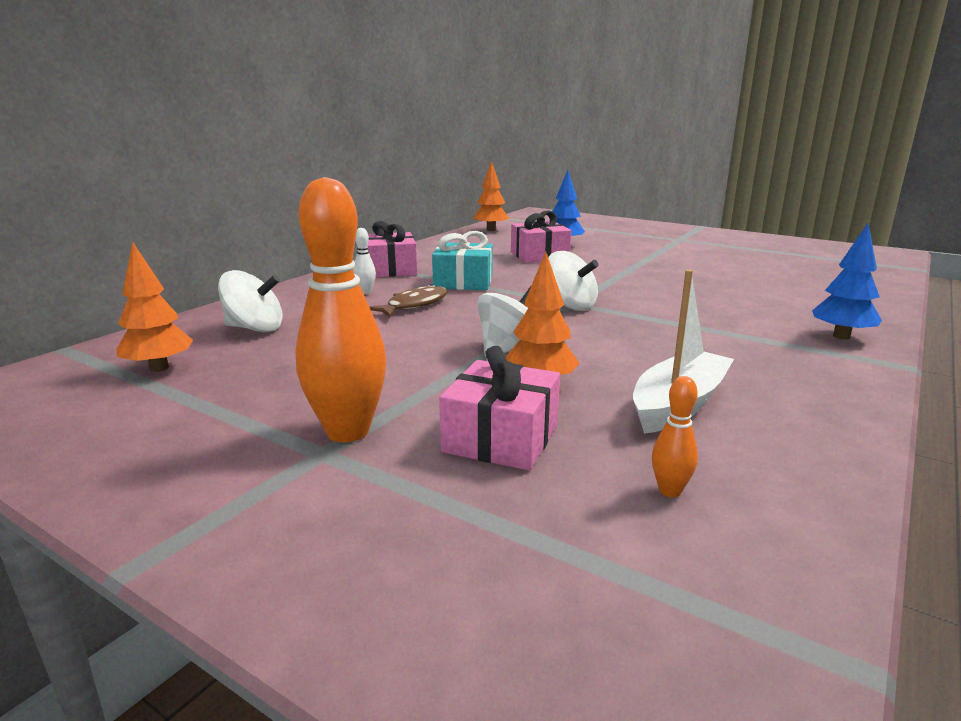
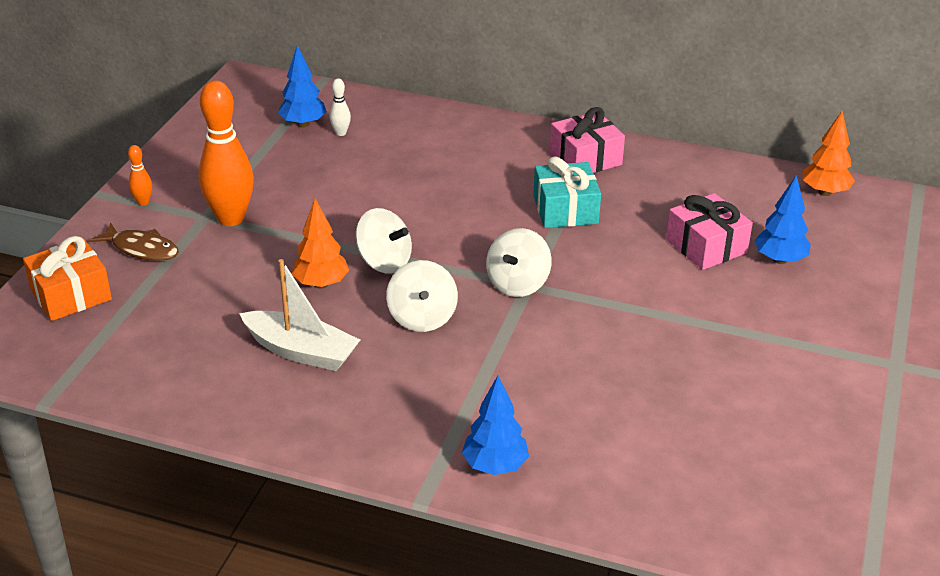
camera: 75 degrees right, 15 degrees up
(159, 368) = (303, 124): orange tree -> blue tree
(255, 328) = (388, 135): white spinning top -> white spinning top (422, 317)
(365, 292) = (503, 162): white bowling pin -> white bowling pin (341, 133)
(414, 305) = (478, 195): brown fish -> brown fish (141, 249)
(490, 624) = (71, 294): none -> orange gift
(501, 438) = (234, 277): pink gift -> none
(669, 491) = (182, 345): orange bowling pin -> orange bowling pin (143, 202)

